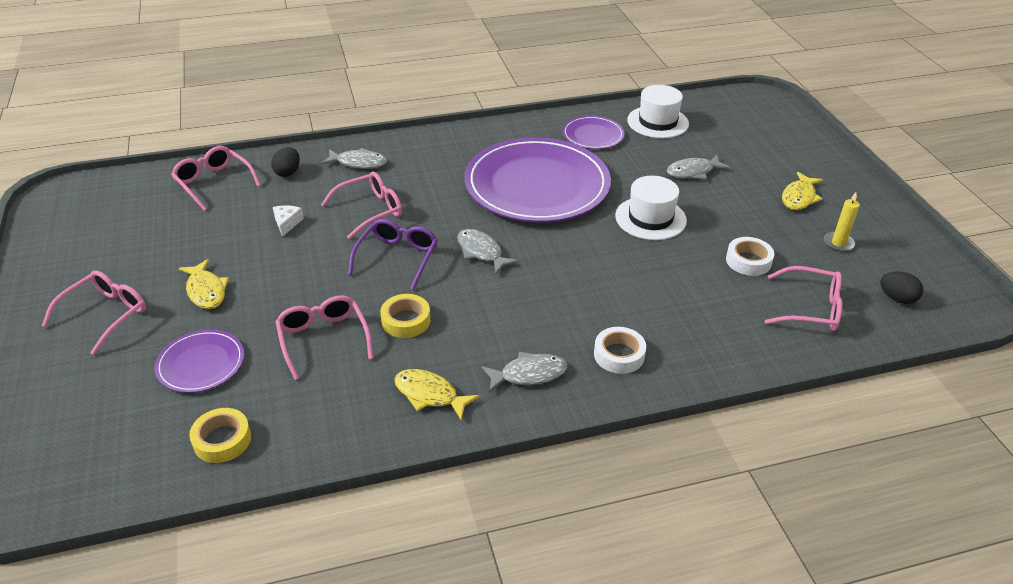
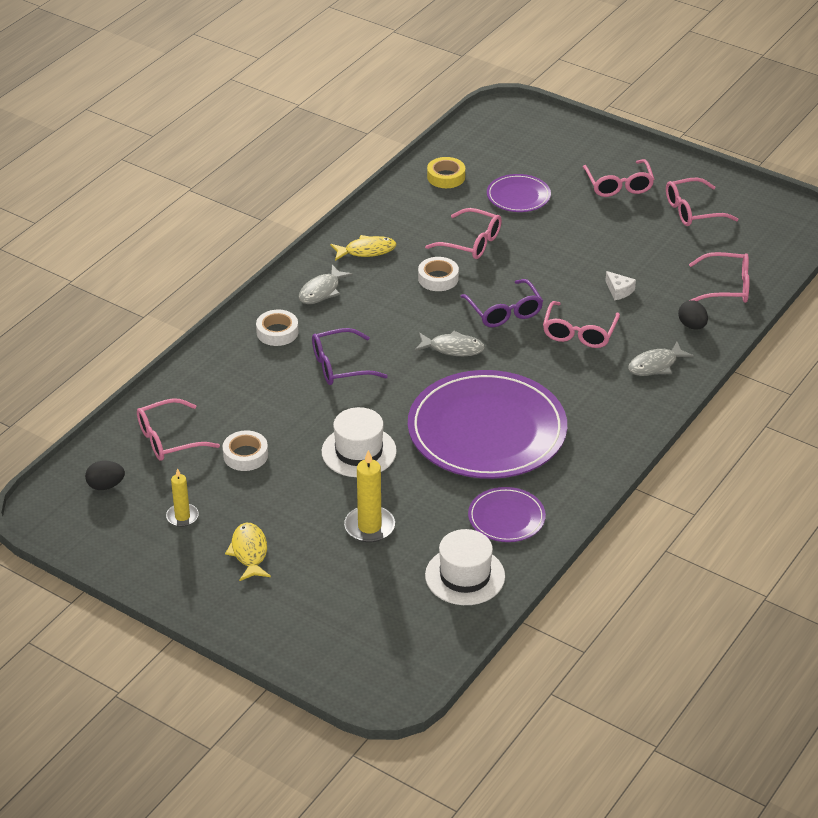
camera: 140 degrees right, 0 degrees up
(107, 252) = (693, 211): none -> pink glasses
(206, 291) = (588, 226): yellow fish -> none
(406, 320) = (438, 278): yellow tape -> white tape
(593, 289) = (340, 366): none -> purple glasses
(693, 172) = (369, 526): grey fish -> yellow candle

